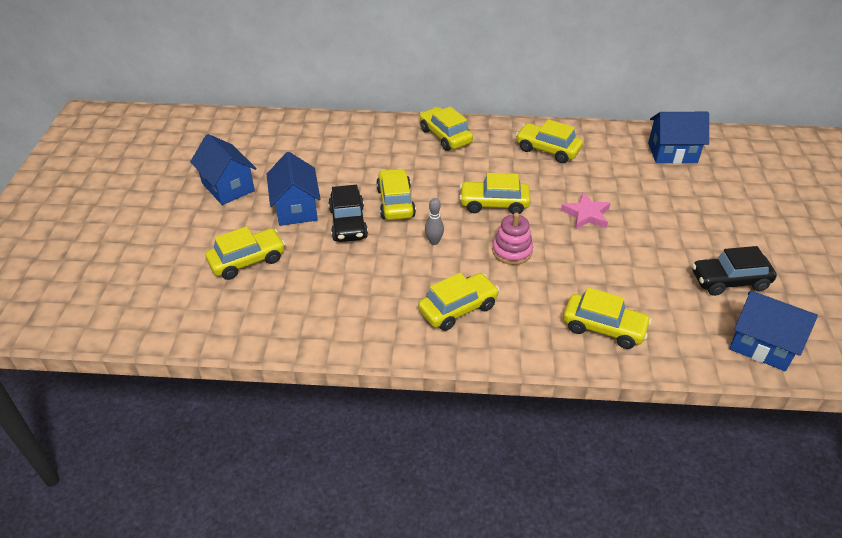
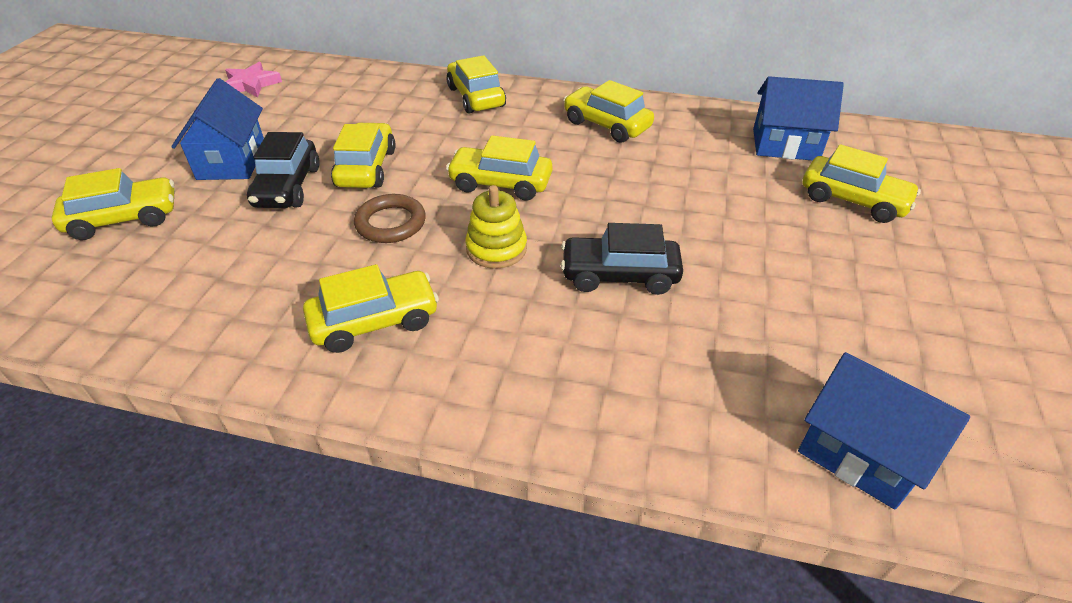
camera: 10 degrees right, 0 degrees up
(228, 187) = (165, 128): blue house -> none
(434, 241) = (390, 223): grey bowling pin -> brown ring
(512, 251) = (496, 248): pink stacking toy -> yellow stacking toy
(586, 214) = (628, 211): pink star -> pink star (251, 84)
(604, 328) = (590, 383): yellow car -> yellow car (853, 200)
(729, 281) = (827, 335): black car -> black car (619, 275)

